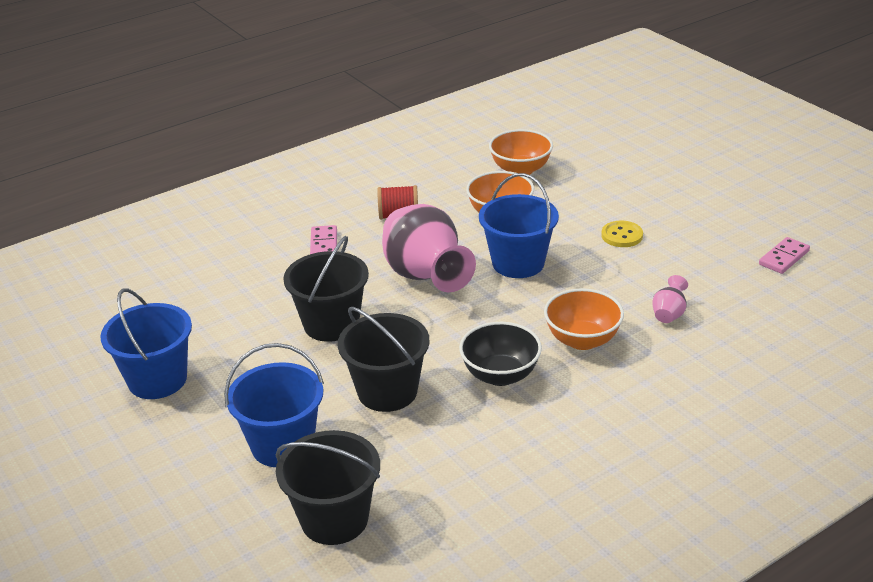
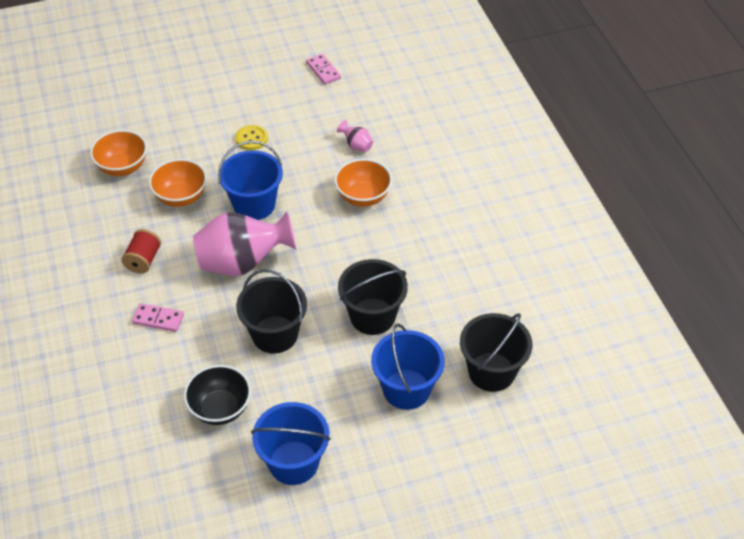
camera: 75 degrees left, 15 degrees up
(500, 375) = (381, 250): black bowl -> black bowl (220, 408)

